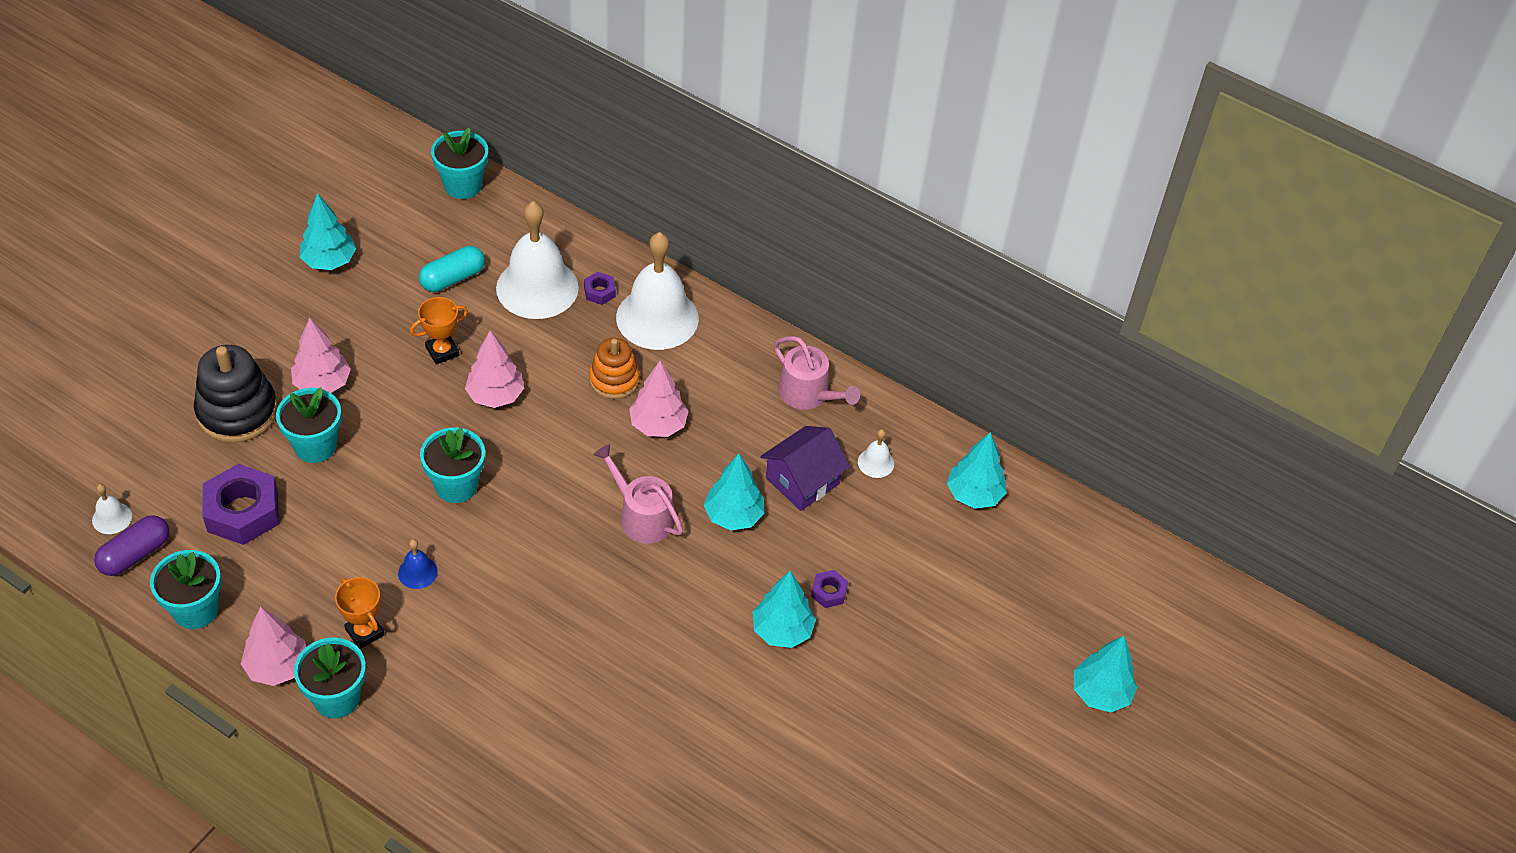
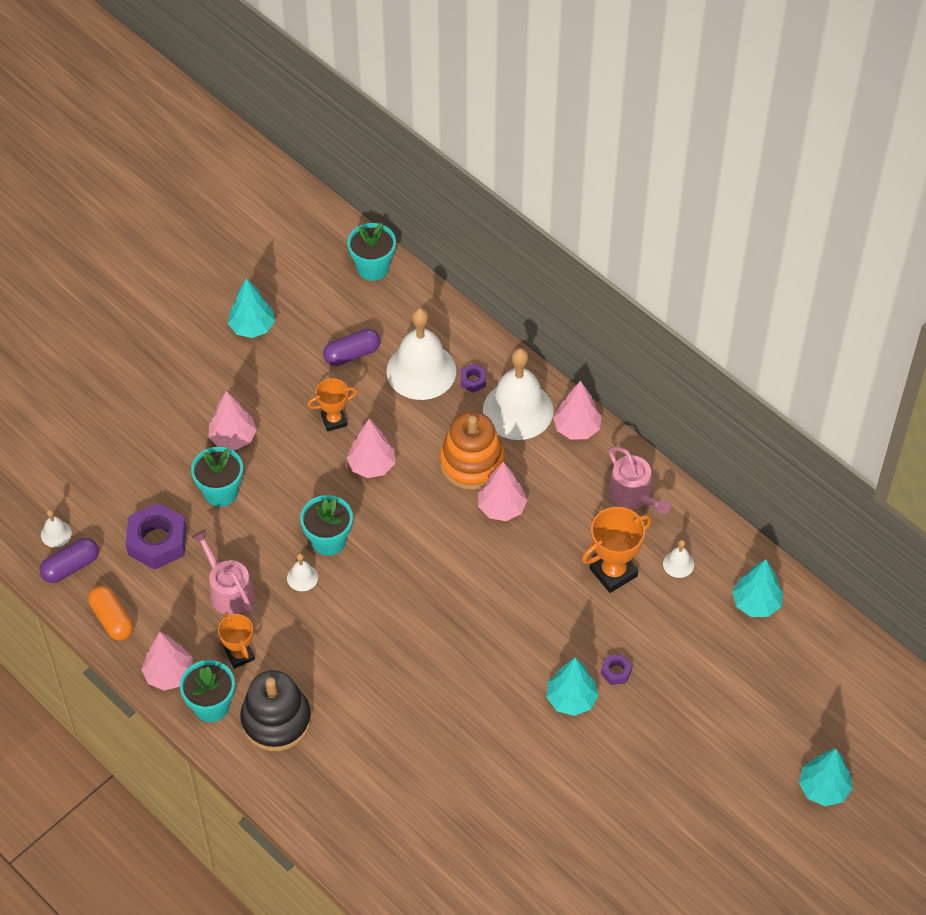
camera: 15 degrees right, 5 degrees up
(195, 610) = (112, 619): turquoise flower pot -> orange capsule
(237, 412) = (162, 454): black stacking toy -> black stacking toy (276, 720)
(417, 572) = (287, 610): blue bell -> none
(430, 531) = (302, 577): none -> white bell
(453, 278) = (352, 354): turquoise capsule -> purple capsule
(614, 380) = (472, 462): orange stacking toy -> orange stacking toy, size x1.55
(642, 516) = (474, 586): pink watering can -> pink watering can (228, 590)
(729, 329) = (576, 428): none -> pink tree
(733, 516) = (550, 596): turquoise tree -> none
(802, 481) = (613, 572): purple house -> orange trophy

